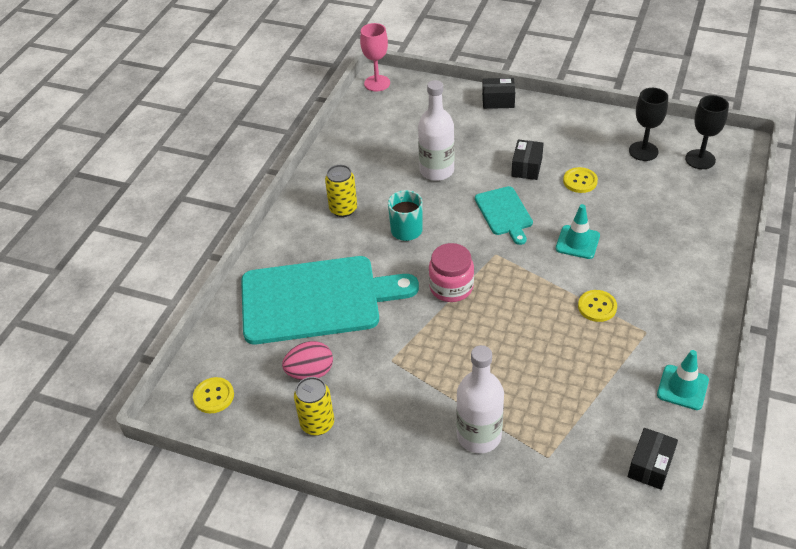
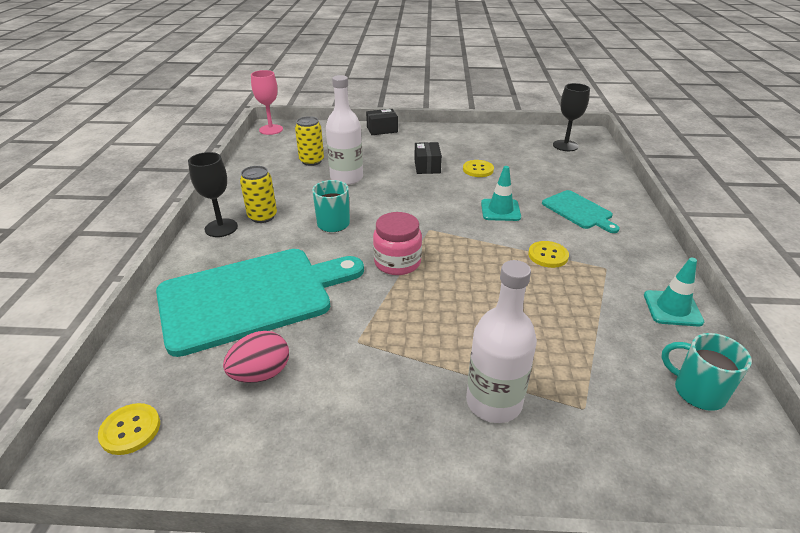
camera: 20 degrees left, 10 degrees down
(317, 424) = (284, 433): yellow can -> yellow can (311, 161)
(504, 213) = (422, 199): turquoise cutting board -> turquoise cutting board (578, 211)
(643, 151) = (518, 146): black goblet -> black goblet (221, 228)
(650, 465) = (697, 391): black box -> turquoise mug

